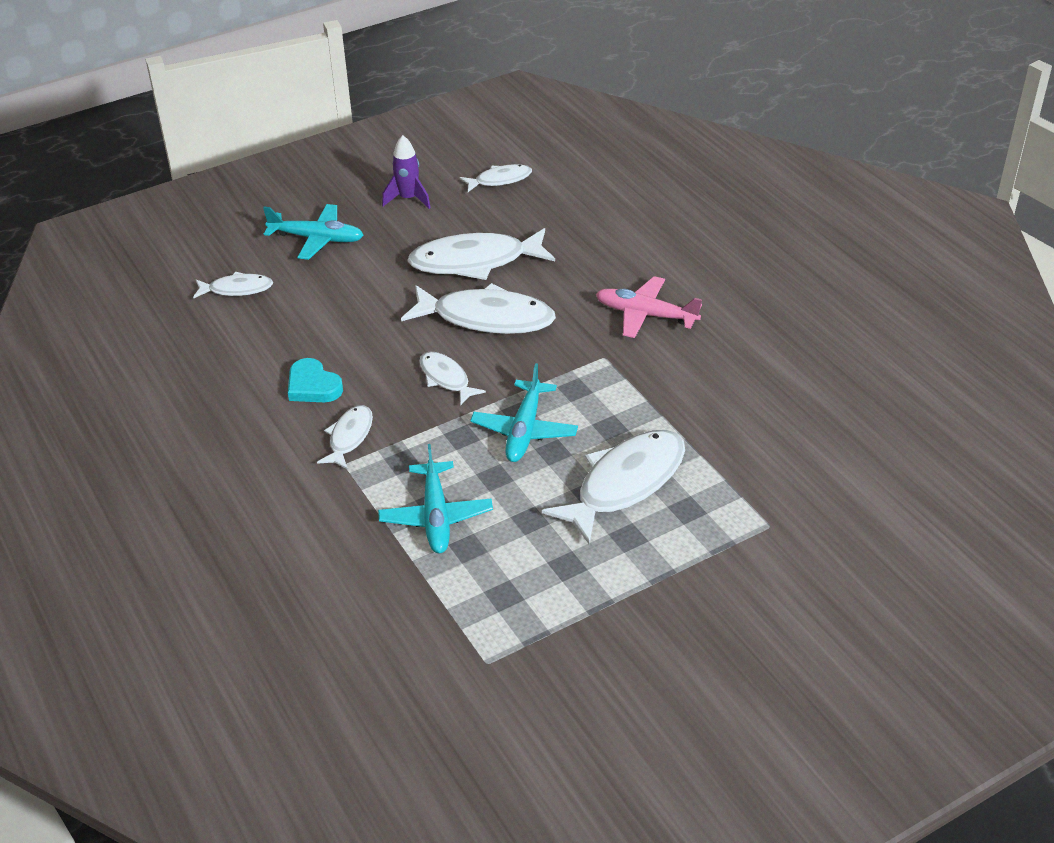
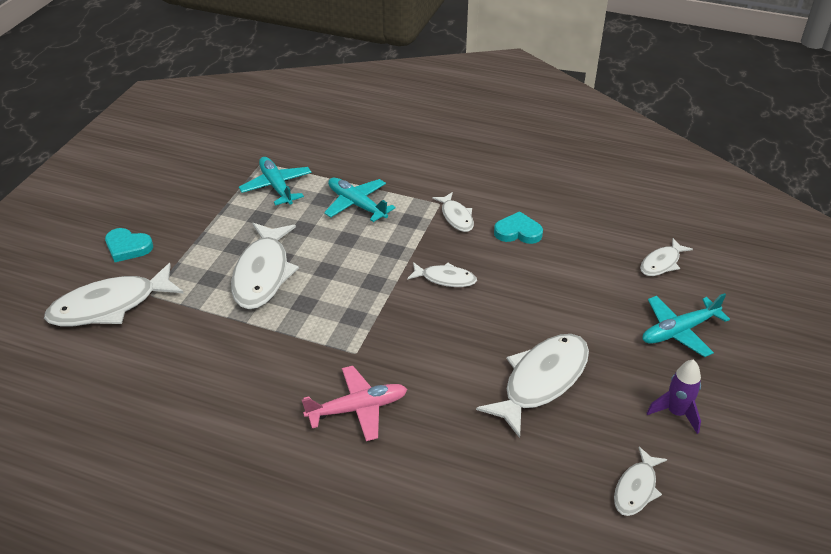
camera: 140 degrees right, 0 degrees up
(486, 318) = (473, 336): white fish -> white fish (110, 306)
(524, 430) = (358, 273): turquoise plane -> turquoise plane (276, 187)
(763, 611) = (128, 247): none -> turquoise heart

